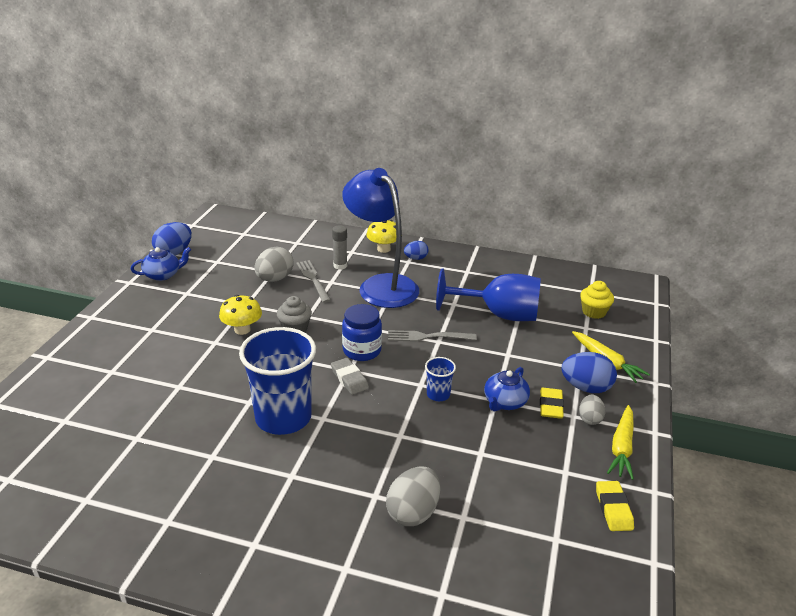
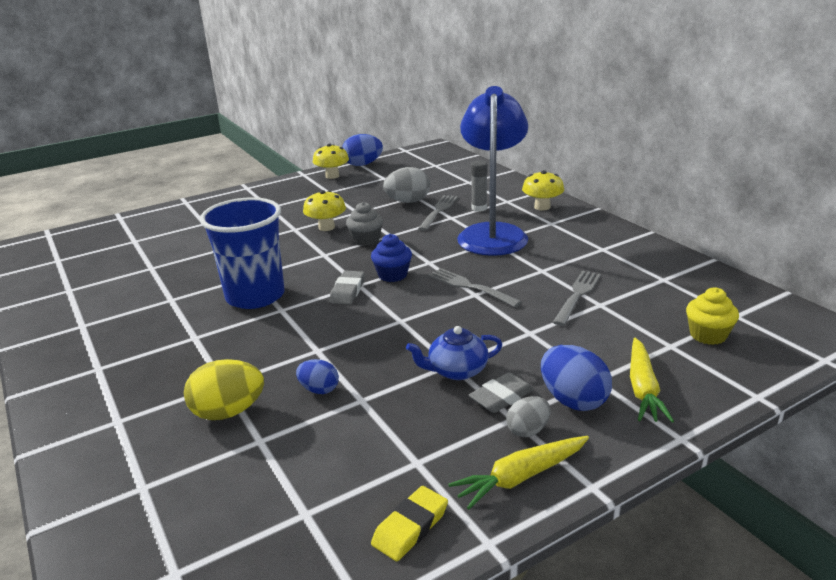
camera: 45 degrees right, 5 degrees down
(163, 275) = (332, 176): blue teapot -> yellow mushroom
(362, 351) = (392, 275): blue jar -> blue cupcake
(413, 512) = (228, 412): grey egg -> yellow egg
(416, 258) = (563, 223): blue egg -> blue egg (319, 389)
(438, 394) = (402, 335): blue cup -> none
(498, 314) = (577, 295): blue goblet -> grey fork
(551, 406) = (501, 397): yellow eraser -> grey eraser

